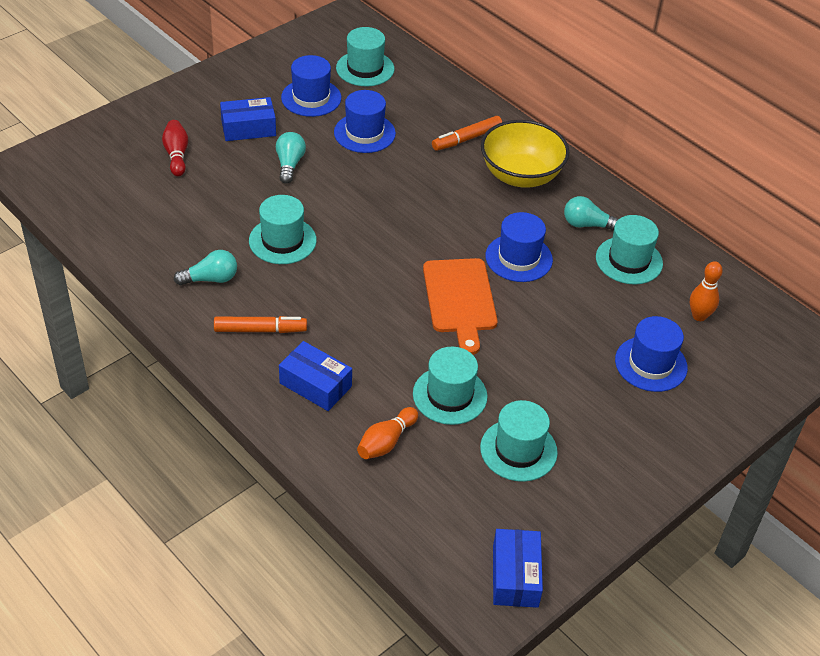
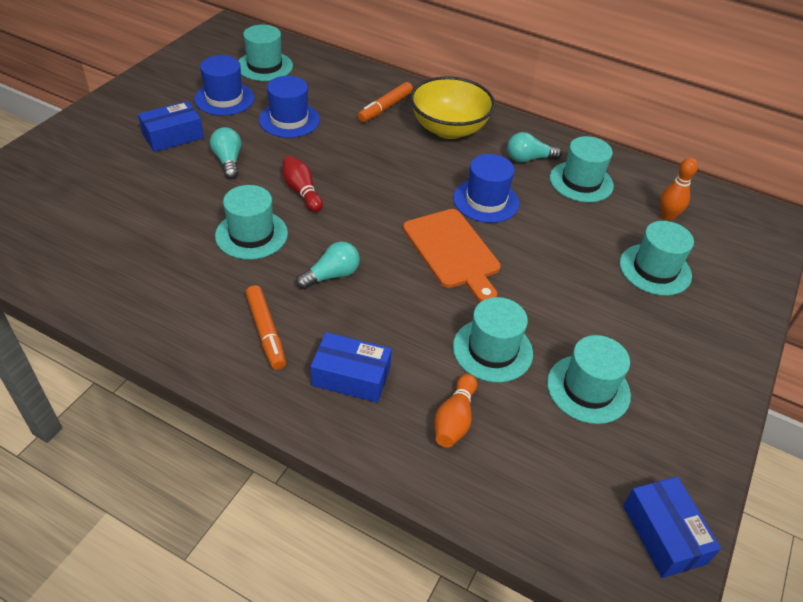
camera: 20 degrees left, 0 degrees up
(176, 155) = (106, 174): red bowling pin -> red bowling pin (302, 191)
(211, 279) = (190, 291): turquoise light bulb -> turquoise light bulb (332, 275)
(260, 330) = (266, 332): orange marker -> orange marker turned 90 degrees clockwise
(651, 364) = (655, 269): blue hat -> turquoise hat

